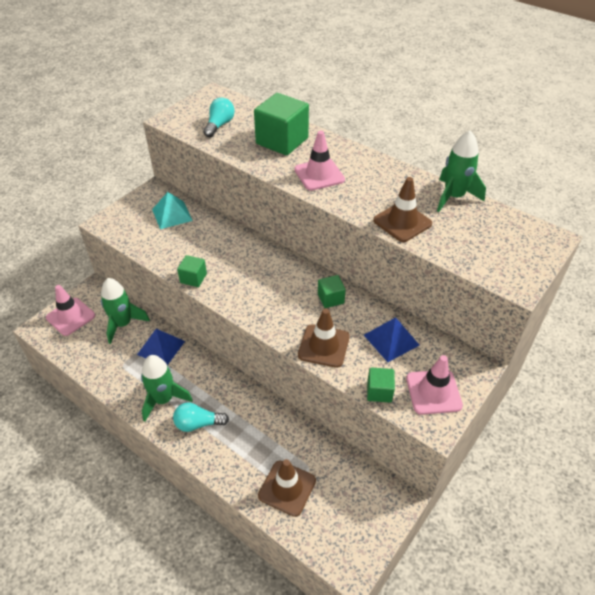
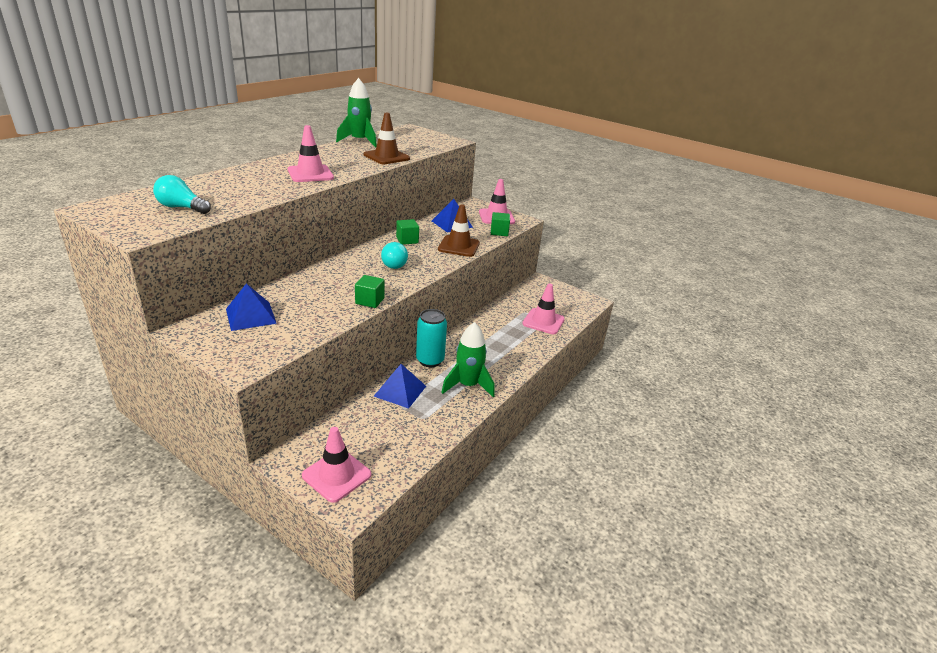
camera: 95 degrees left, 15 degrees down
(123, 324) = (359, 423): green rocket -> none
(172, 215) = (250, 316): turquoise pyramid -> blue pyramid
(198, 424) = (493, 363): turquoise light bulb -> turquoise light bulb (394, 263)
(206, 368) = (430, 360): none -> turquoise can
(282, 141) = (241, 183): green cube -> none
(287, 488) = (543, 321): brown traffic cone -> pink traffic cone

